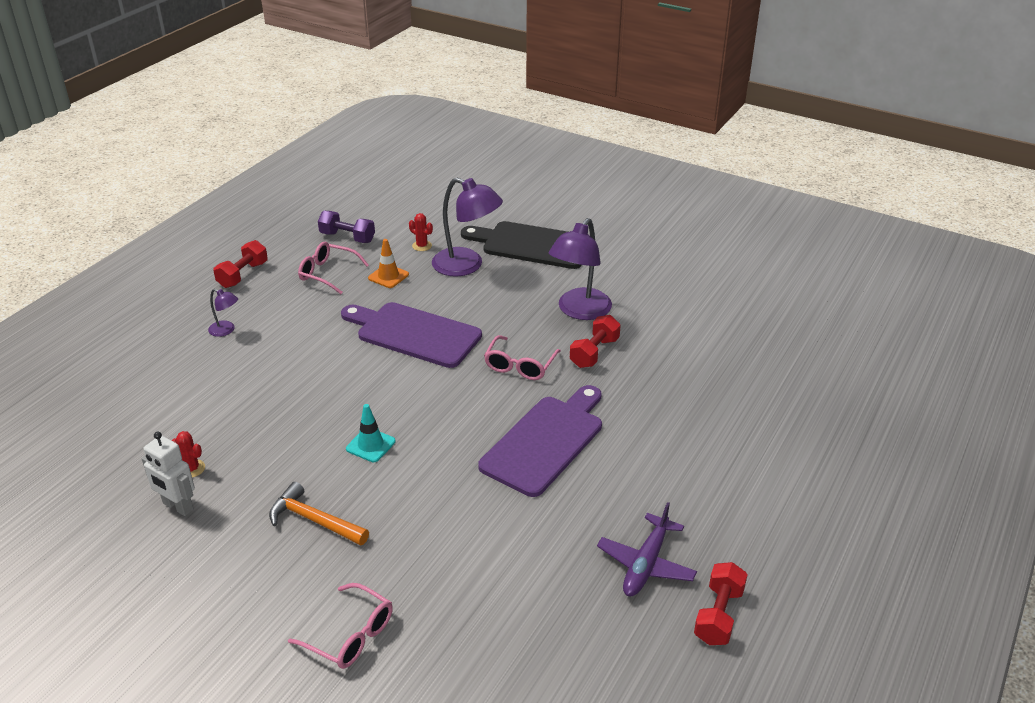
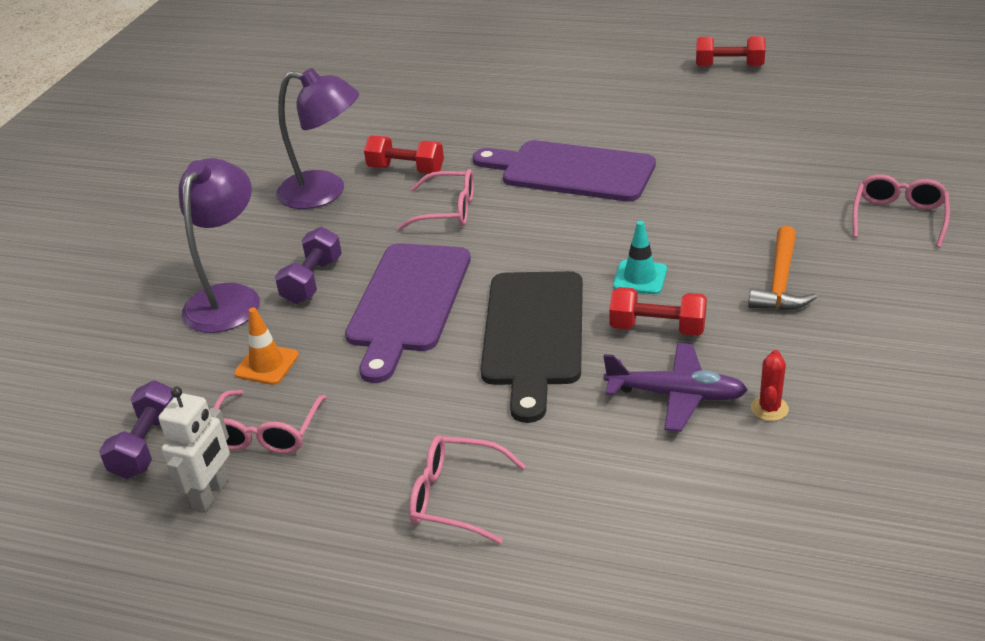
camera: 100 degrees left, 0 degrees up
(177, 506) = (838, 394): white robot -> white robot (211, 493)
(226, 330) = (456, 497): purple lamp -> pink glasses
(243, 275) = (284, 542): red dumbbell -> red dumbbell (657, 328)
(422, 246) = (174, 354): red cactus -> none
(465, 298) = (312, 281): none -> purple dumbbell
(531, 245) = (169, 255): black cutting board -> black cutting board (533, 335)
(646, 564) = (698, 99): purple plane -> purple plane (675, 395)

